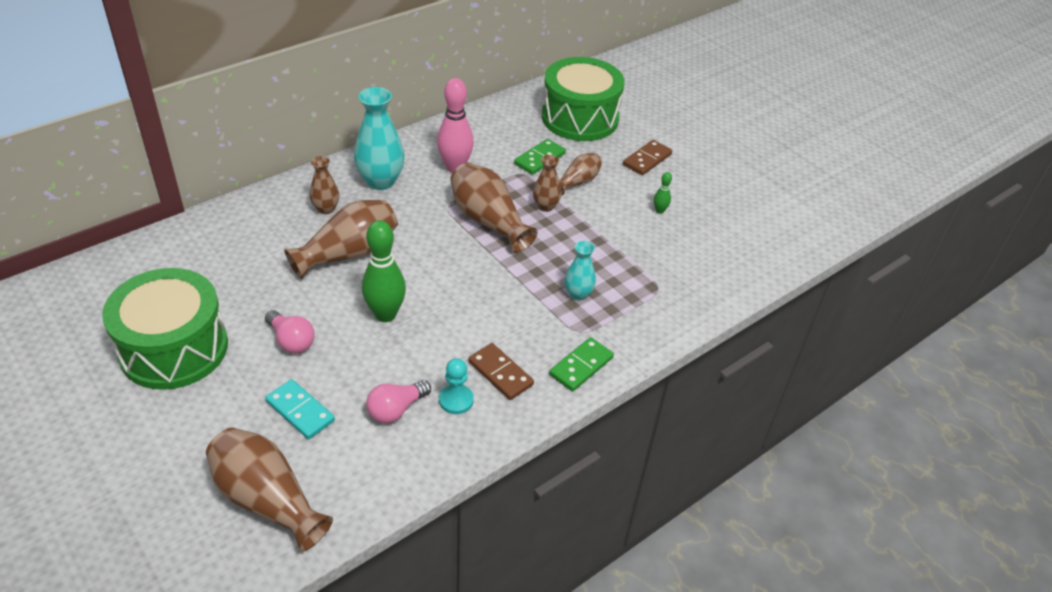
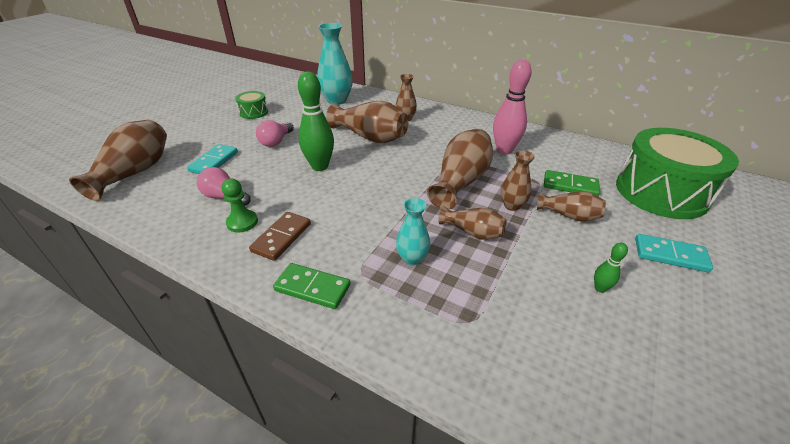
camera: 70 degrees right, 5 degrees down
(174, 348) = (254, 112): green drum -> green drum, size x0.44
(381, 181) = (453, 128): turquoise vase -> turquoise vase (336, 100)
(456, 400) = (242, 222): turquoise pawn -> green pawn
(566, 245) = (473, 232): none -> brown vase
(647, 160) = (670, 255): brown domino -> turquoise domino

